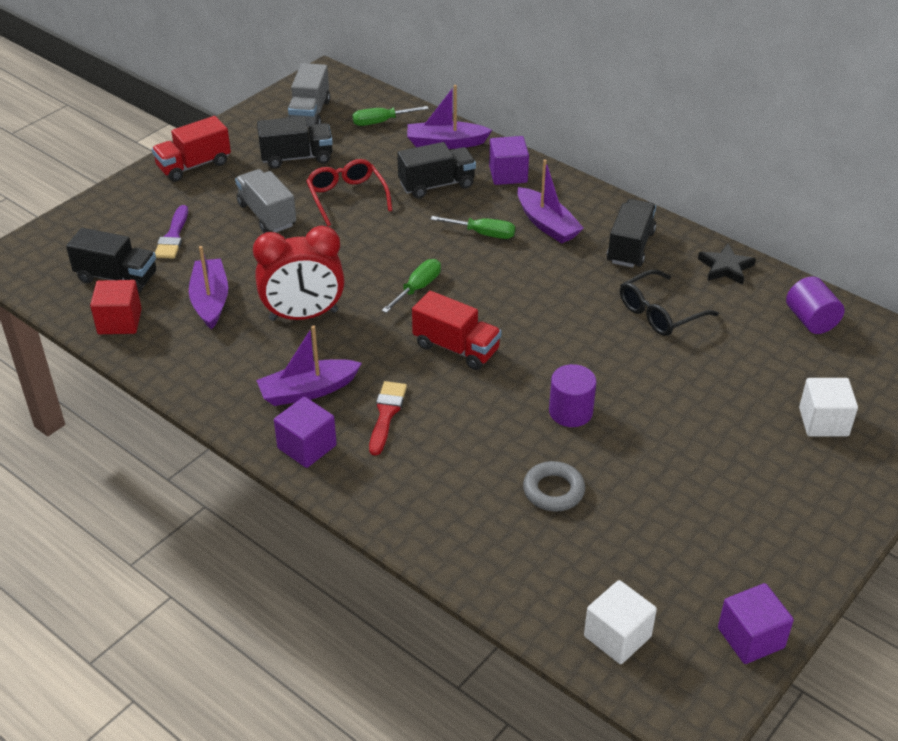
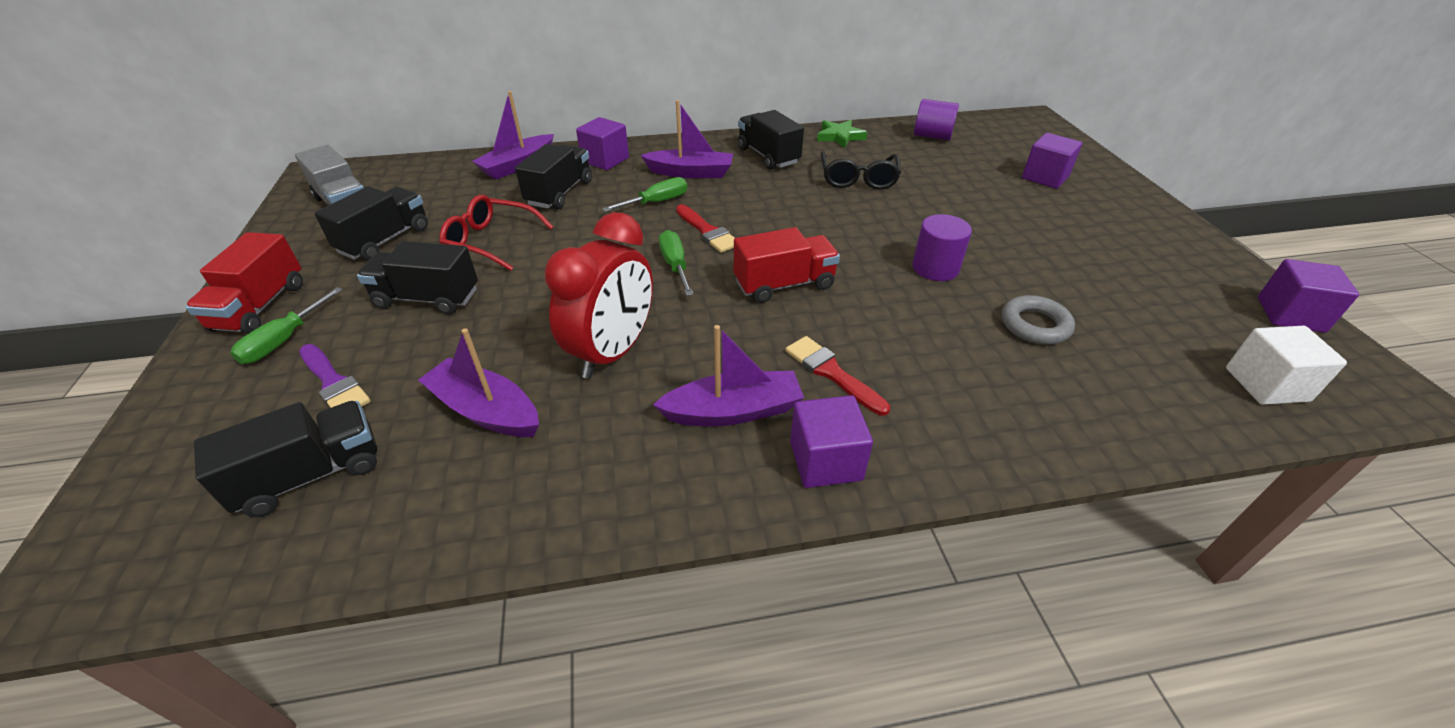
camera: 50 degrees left, 0 degrees up
(119, 322) = (392, 520): red cube -> none
(267, 215) = (427, 298): grey truck -> black truck
(308, 391) = (733, 411): purple boat -> purple boat turned 120 degrees counterclockwise
(381, 122) = (432, 178): green screwdriver -> green screwdriver (285, 340)
(477, 279) = (707, 231): none -> red brush
(725, 267) = (840, 137): black star -> green star
(823, 422) = (1045, 177): white cube -> purple cube

